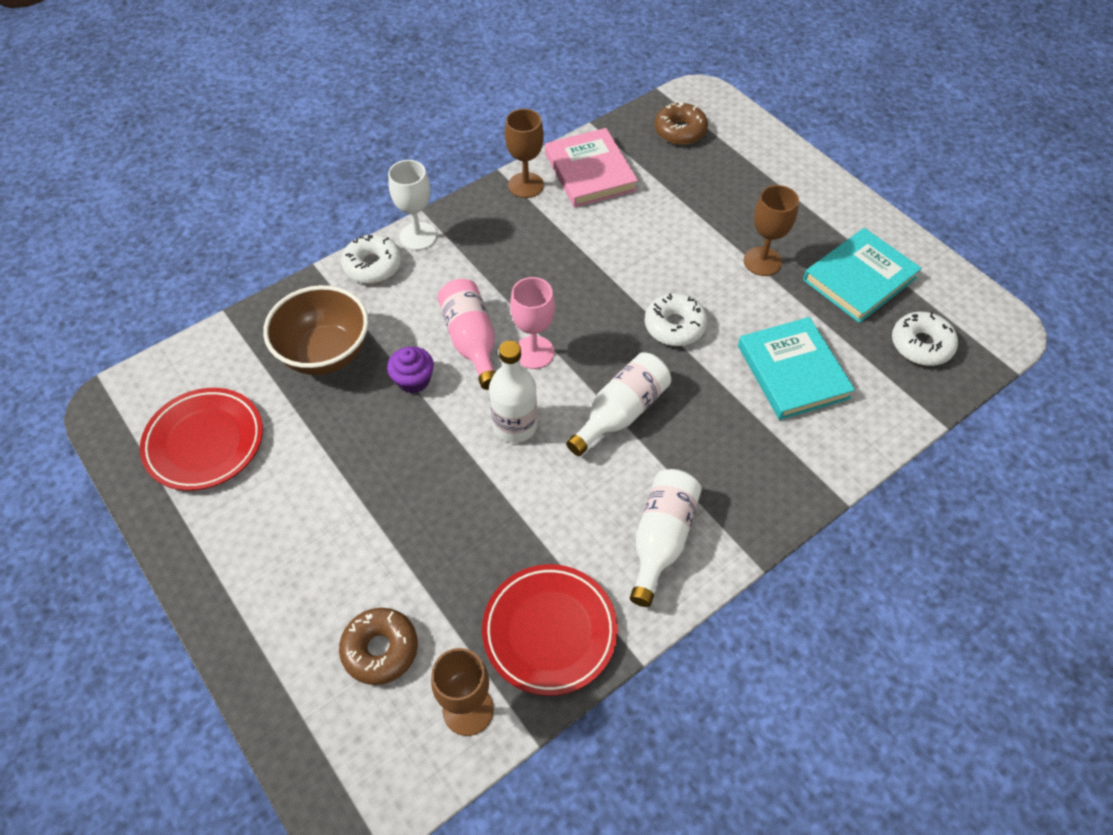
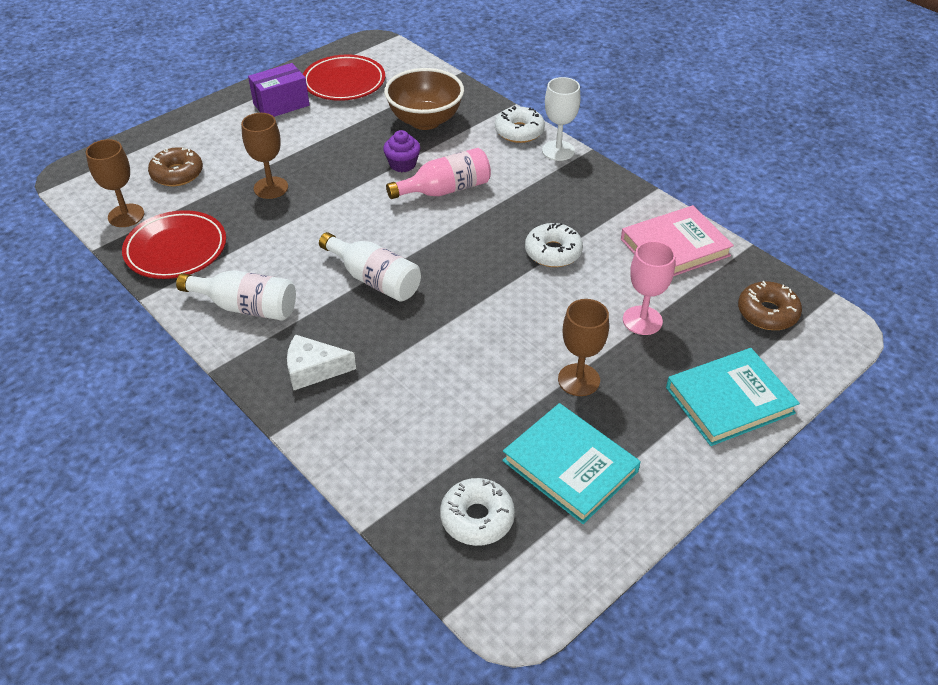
camera: 85 degrees right, 10 degrees down
(237, 521) = (281, 104): none -> purple box
(515, 425) = (360, 220): white bottle -> none
(526, 185) = (641, 206): brown goblet -> brown goblet (271, 188)
(534, 352) = (437, 225): pink goblet -> pink goblet (642, 320)
(674, 326) = (478, 312): white donut -> white donut (553, 252)
(757, 468) = (314, 370): none -> white cheese
(793, 372) = (429, 400): turquoise book -> turquoise book (729, 400)

